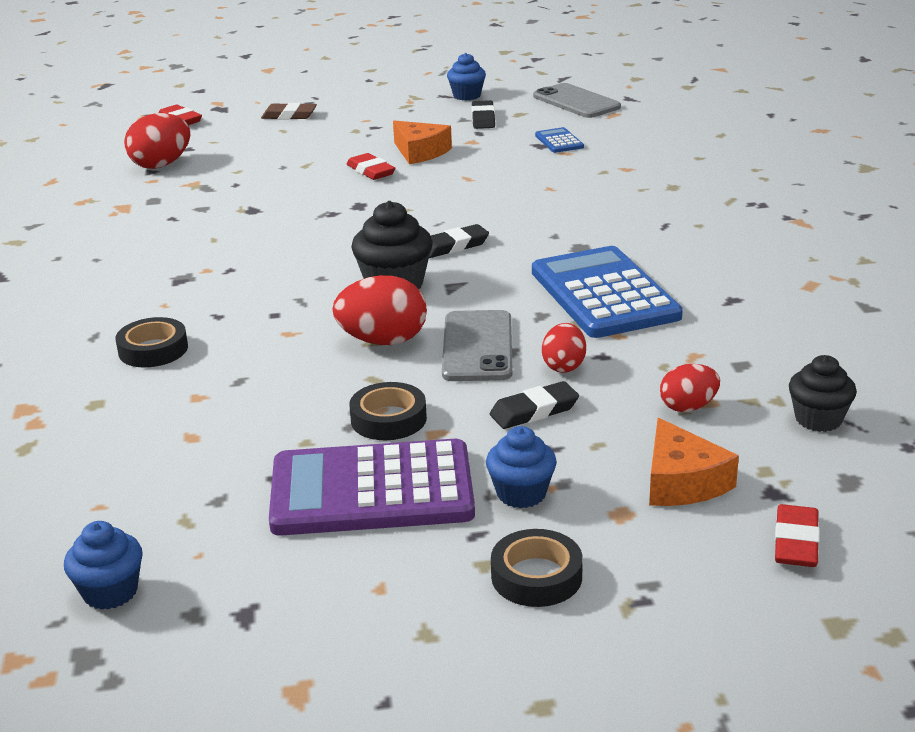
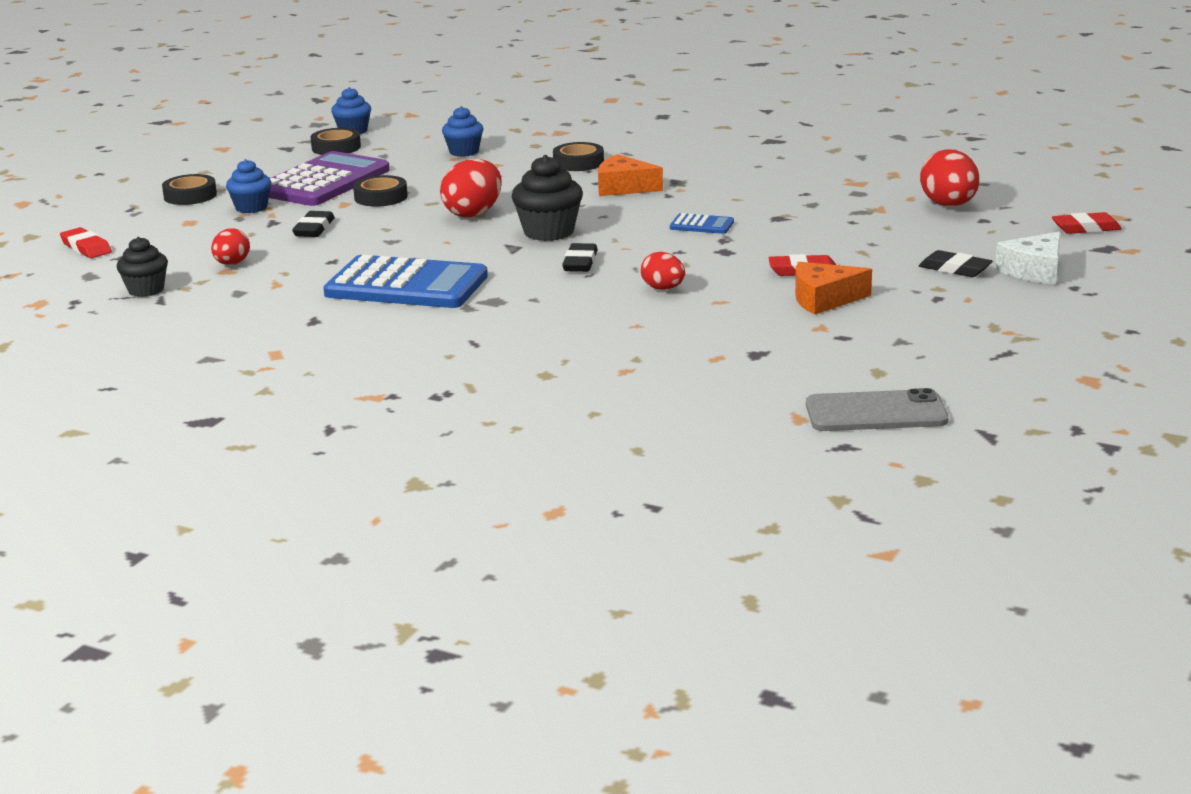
camera: 125 degrees right, 5 degrees down
(210, 562) = (336, 147): none -> black tape
(289, 115) = (1034, 271): brown eraser -> white cheese
(467, 96) = (988, 363): blue cupcake -> blue cupcake (464, 152)
(477, 347) = (414, 233): grey phone -> none
(483, 119) = (887, 350): black eraser -> black eraser (955, 269)
(559, 141) = (754, 364): blue calculator -> blue calculator (701, 225)
(564, 366) = (343, 248): red egg -> red egg (663, 288)
(682, 482) = (179, 241): orange cheese -> orange cheese (623, 187)

